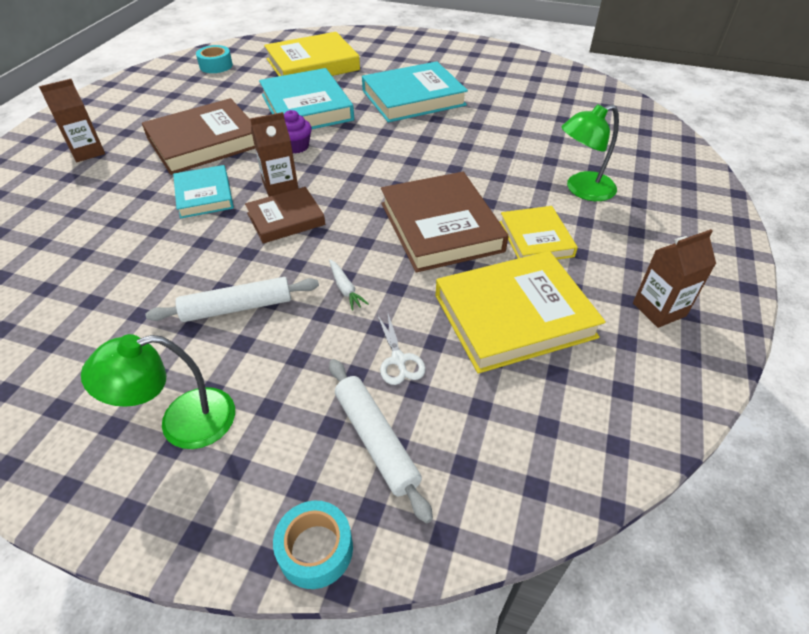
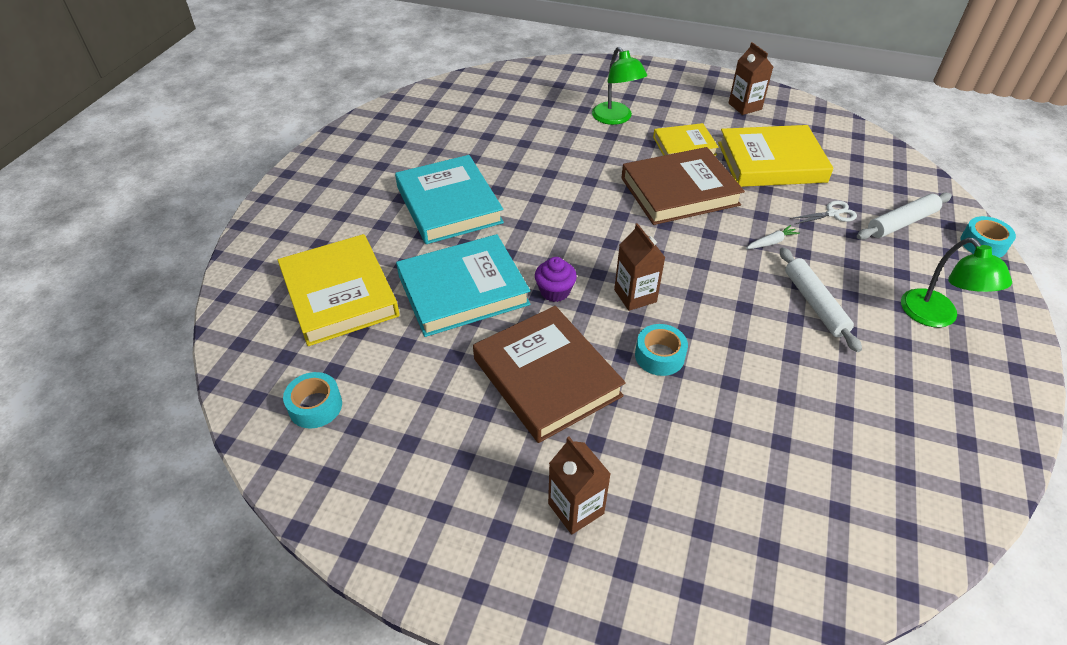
camera: 90 degrees left, 0 degrees up
(204, 195) = (659, 356): turquoise book -> turquoise tape
(286, 219) = (688, 286): brown book -> none
(514, 316) = (771, 162): yellow book -> yellow book turned 75 degrees counterclockwise

